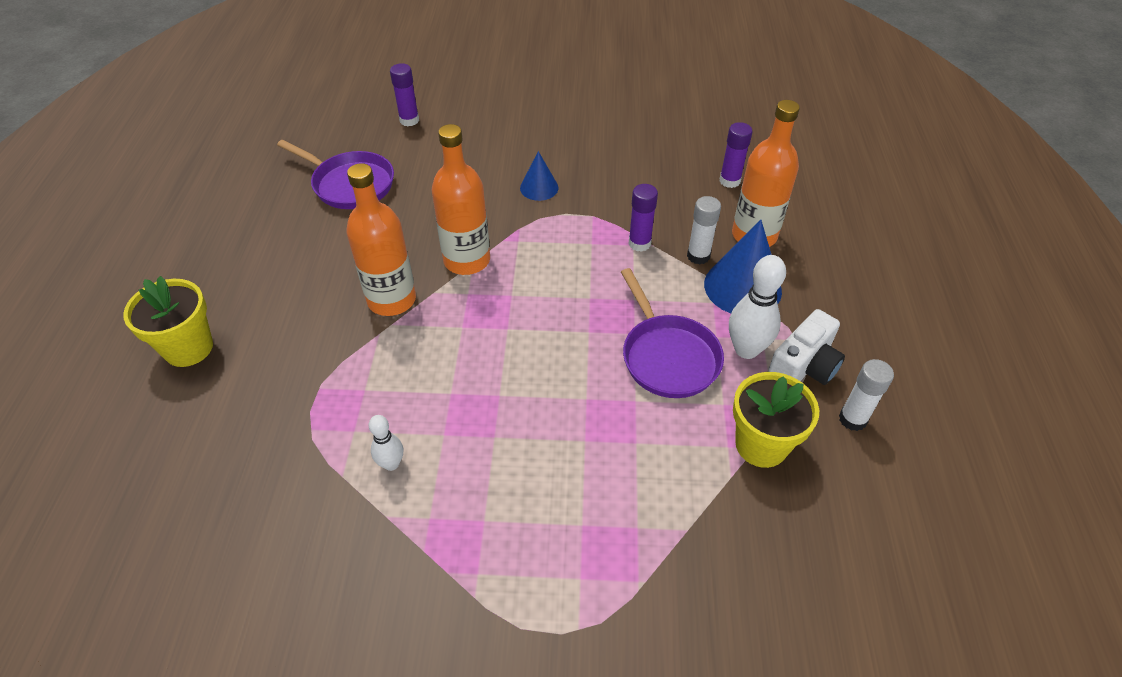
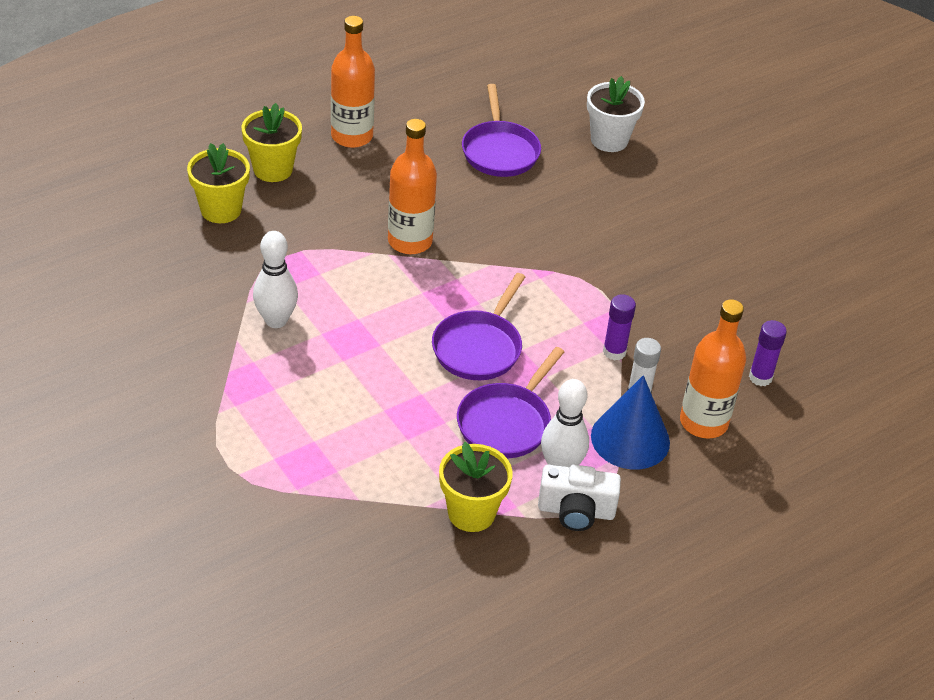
camera: 50 degrees right, 5 degrees down
(192, 424) = (221, 210): none -> yellow flower pot
(391, 464) = (276, 320): white bowling pin -> white bowling pin, size x1.74
(409, 120) = (609, 140): purple glue stick -> white flower pot
(467, 260) = (489, 260): orange bottle -> orange bottle (352, 136)
(539, 188) = (614, 259): blue cone -> none
(563, 325) = (479, 347): none -> purple pan
(852, 419) = (549, 561): white glue stick -> none

